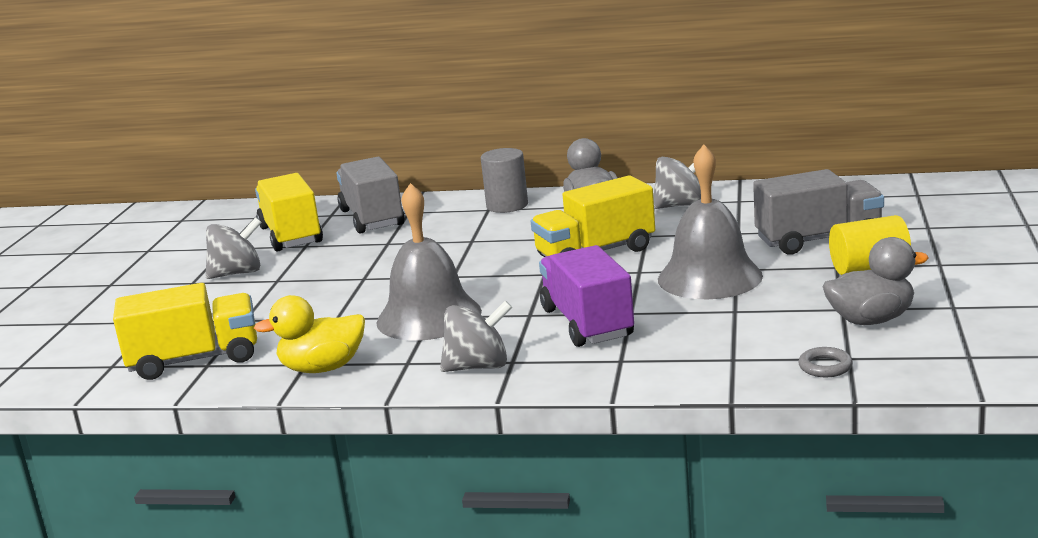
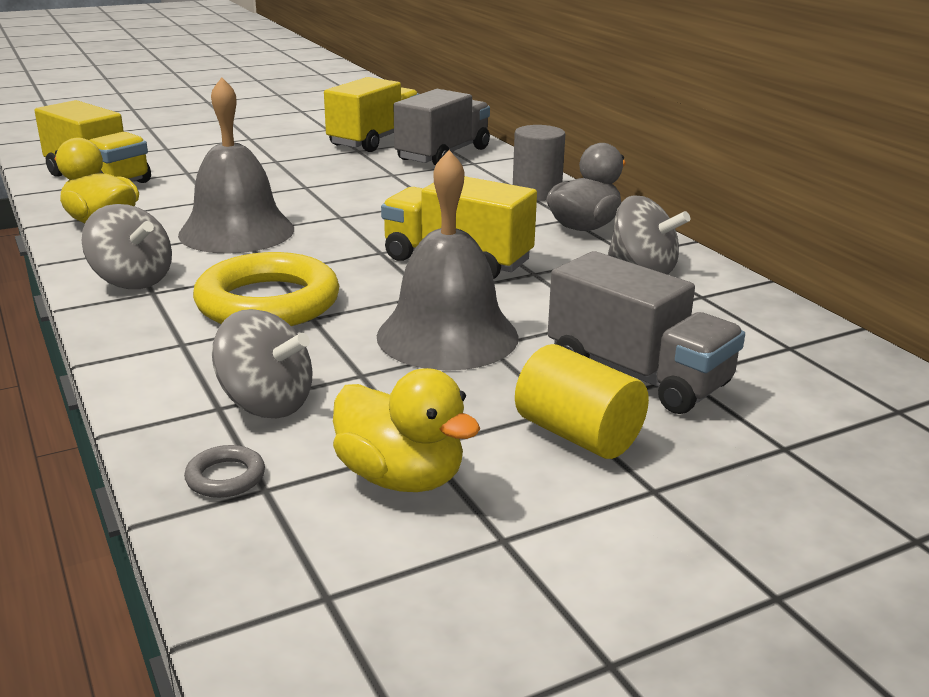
camera: 50 degrees right, 5 degrees up
(237, 273) = (279, 145): grey spinning top -> grey spinning top (266, 404)
(587, 323) = (268, 303): purple truck -> yellow ring
(871, 320) = (401, 477): grey duck -> yellow duck

